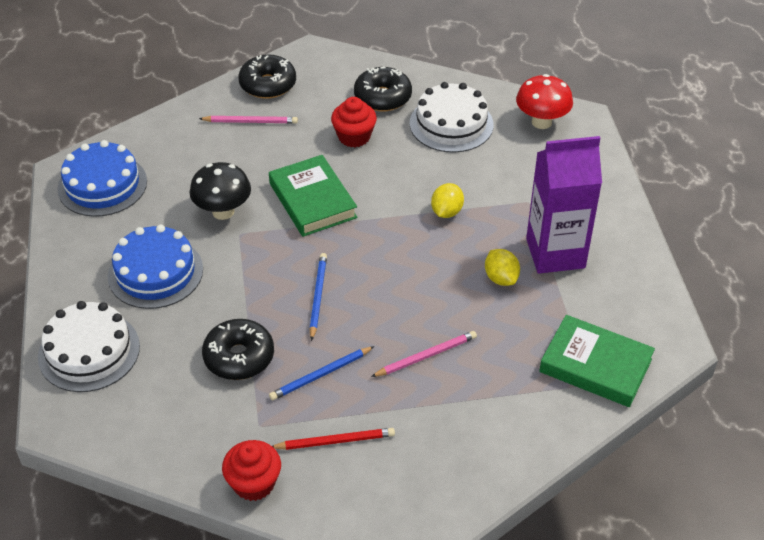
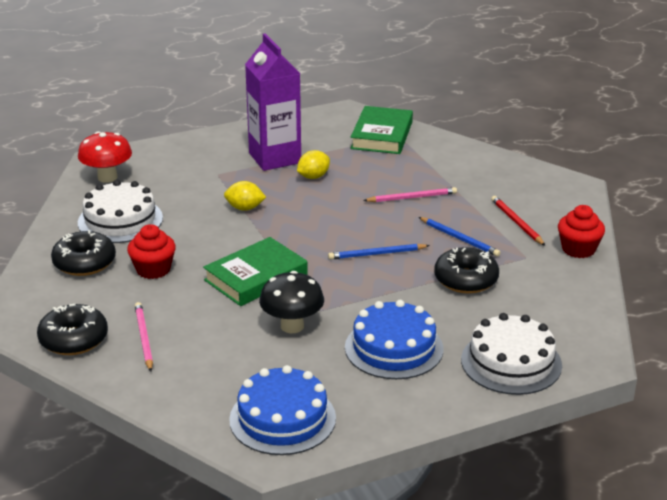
camera: 105 degrees left, 15 degrees down
(426, 356) = (412, 197): pink pencil -> pink pencil turned 120 degrees clockwise

